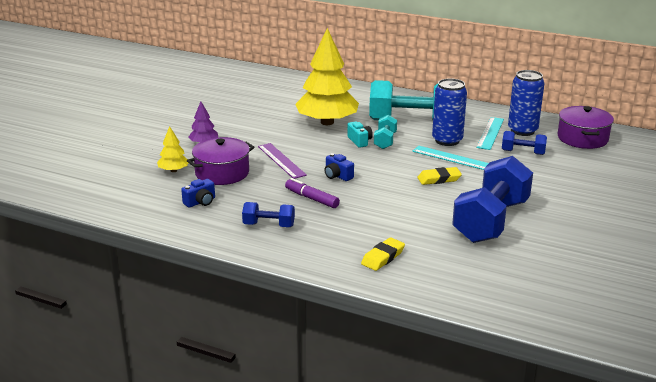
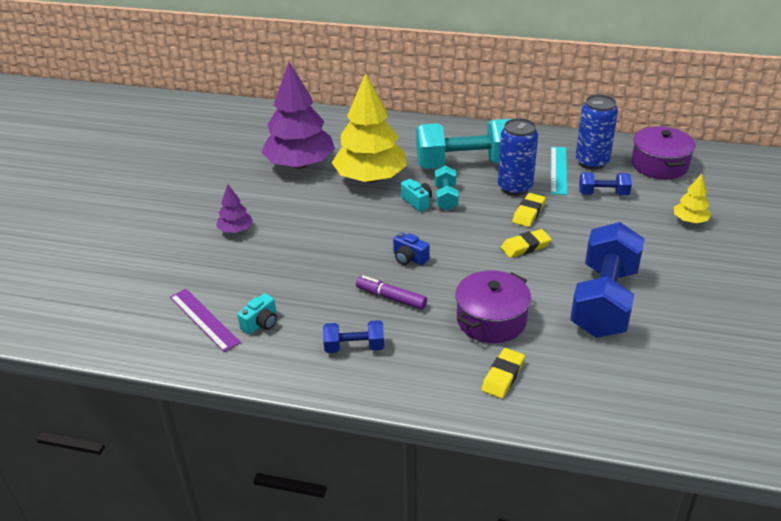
camera: 10 degrees left, 10 degrees up
(174, 170) = (212, 278): yellow tree -> yellow tree (690, 220)
(200, 202) = (261, 323): blue camera -> turquoise camera
(222, 173) = (272, 273): purple pot -> purple pot (491, 320)
(272, 108) = (300, 164): none -> purple tree
(281, 160) = (336, 244): purple ruler -> purple ruler (204, 319)
(451, 158) = (528, 213): turquoise ruler -> yellow eraser

